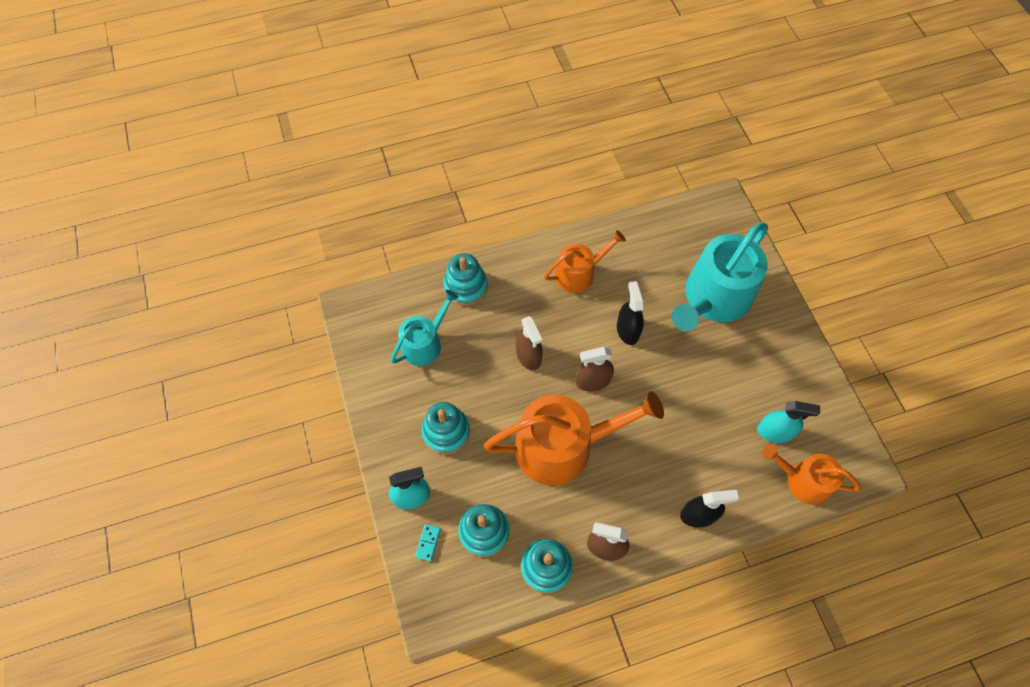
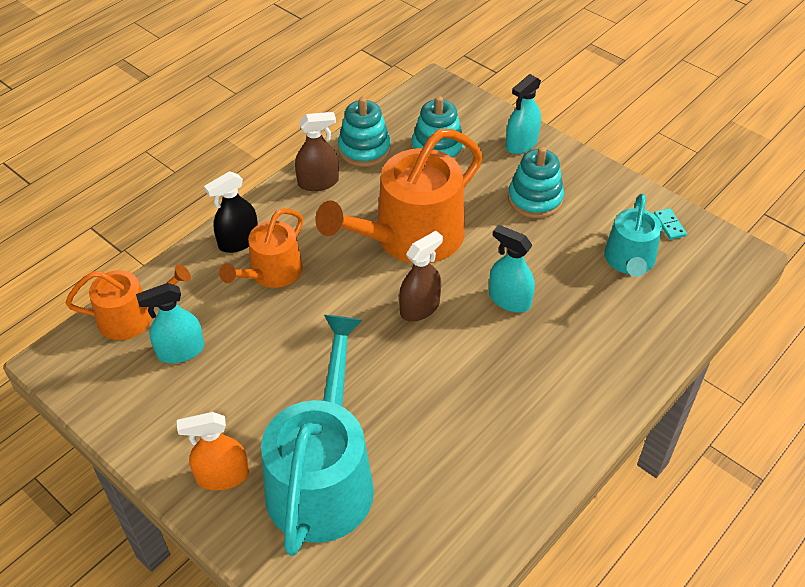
camera: 150 degrees right, 15 degrees down
(428, 543) = (479, 123): turquoise domino -> turquoise domino (669, 225)
(466, 287) = (642, 337): turquoise stacking toy -> none
(528, 355) = (509, 300): brown spray bottle -> turquoise spray bottle
(579, 273) = (521, 422): orange watering can -> orange watering can (271, 273)
(628, 330) = (414, 381): black spray bottle -> none
(773, 328) = (222, 476): none -> orange spray bottle

